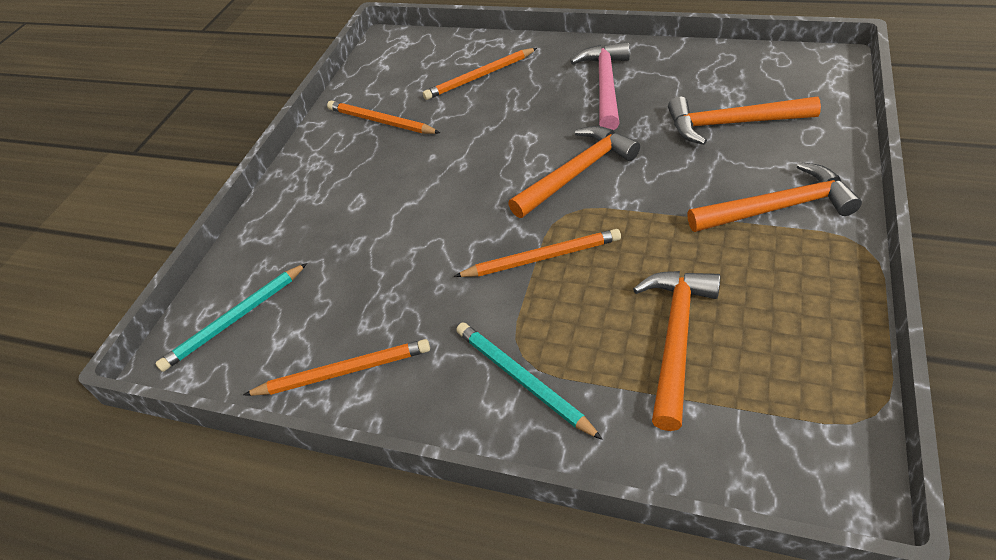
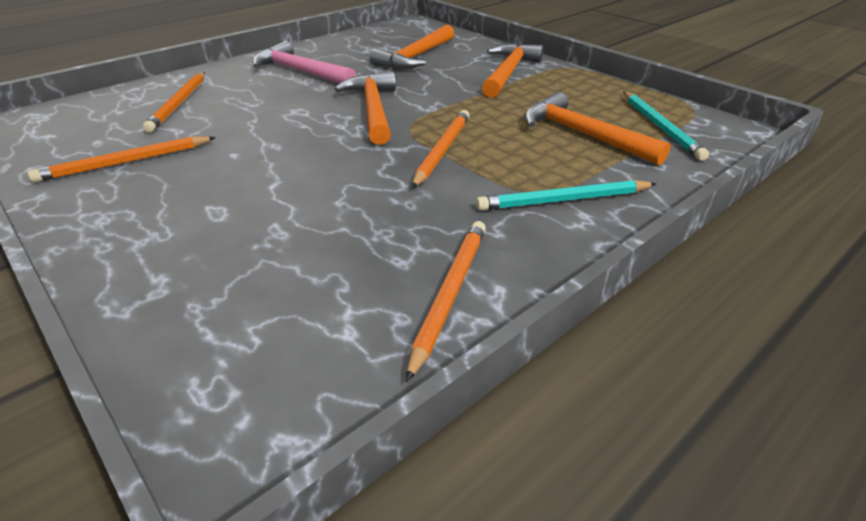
camera: 65 degrees left, 10 degrees down
(235, 319) = (256, 360): turquoise pencil -> turquoise pencil (660, 127)

